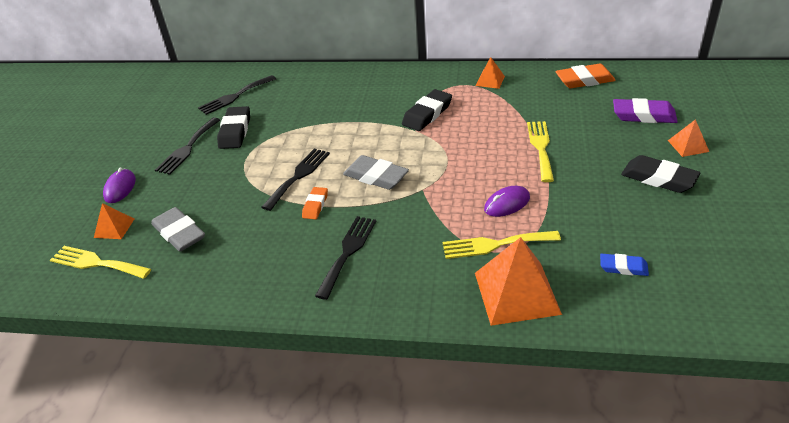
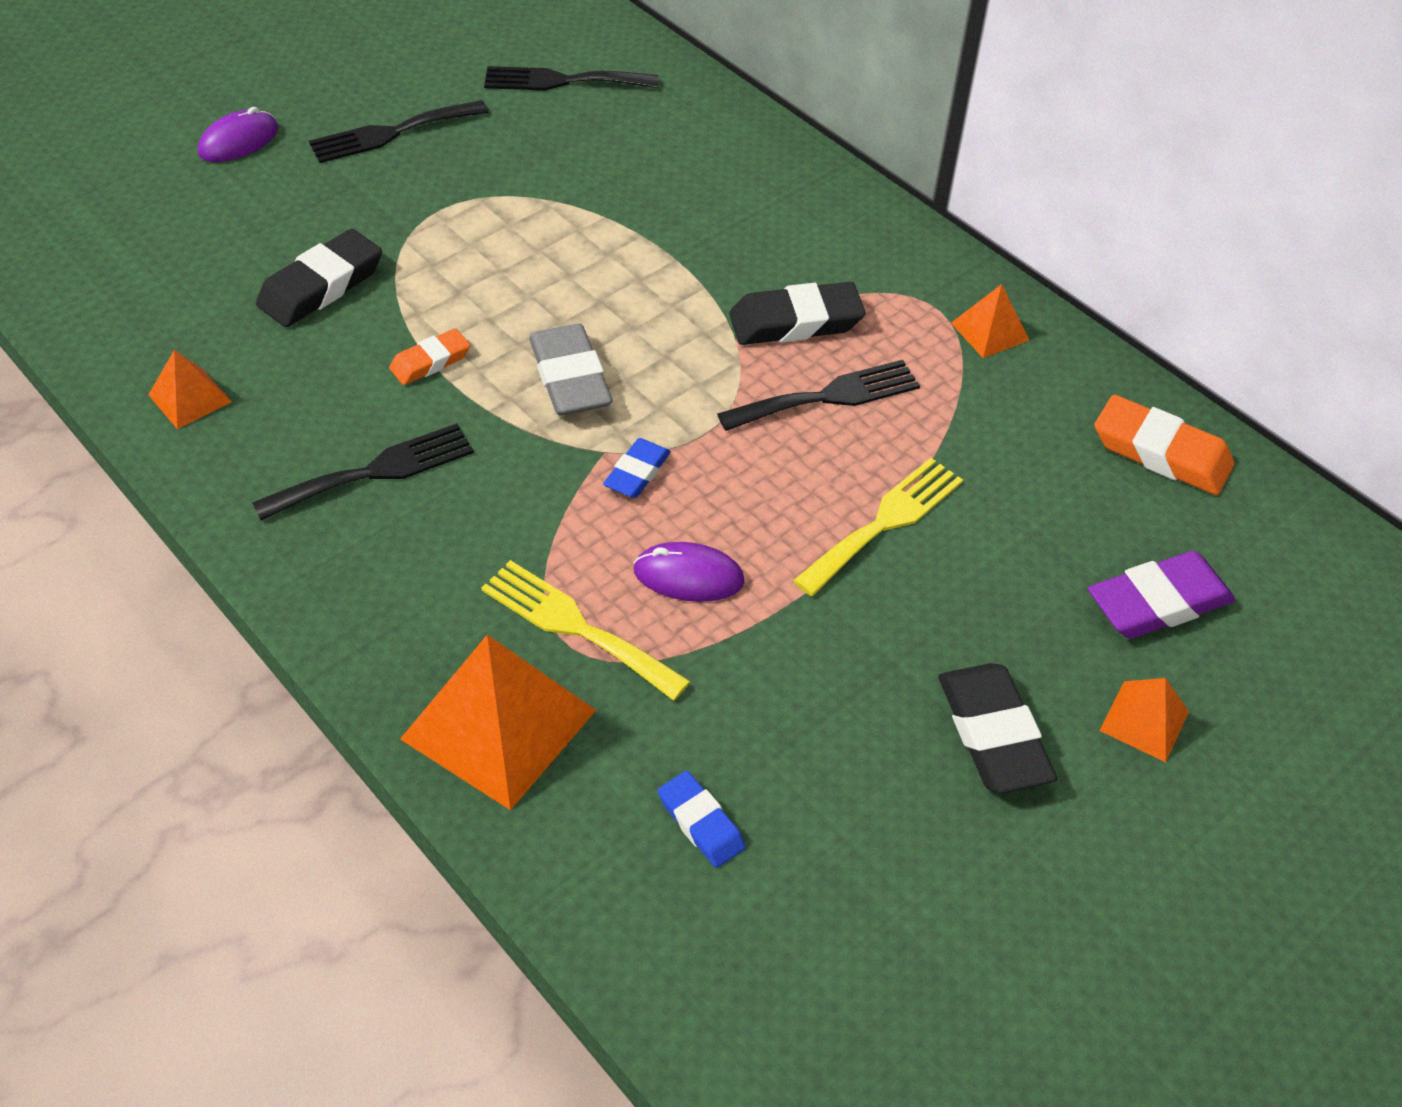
camera: 35 degrees right, 10 degrees up
(96, 263) = (87, 243): yellow fork -> none
(114, 228) = (163, 202): orange pyramid -> orange pyramid (190, 398)
(179, 233) = (221, 272): grey eraser -> none
(235, 131) = (486, 148): black eraser -> black eraser (321, 286)
(298, 176) = (470, 294): black fork -> black fork (828, 397)
(443, 187) = (637, 473): none -> blue eraser
(643, 115) = (1158, 602): purple eraser -> purple eraser turned 75 degrees counterclockwise

